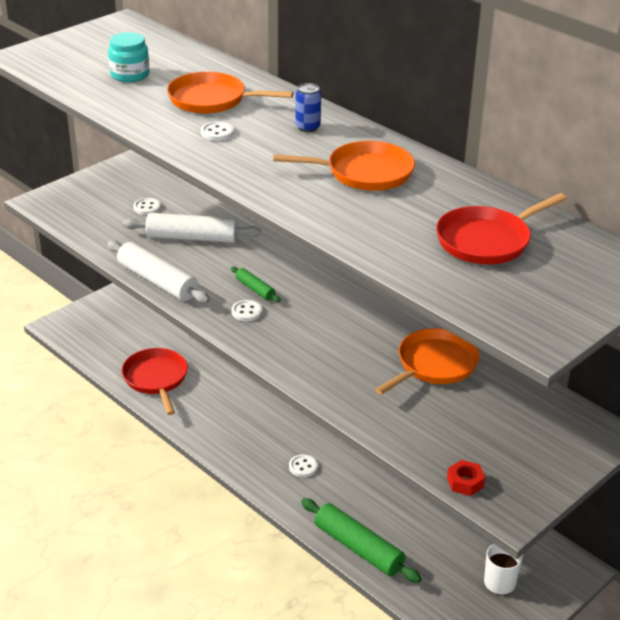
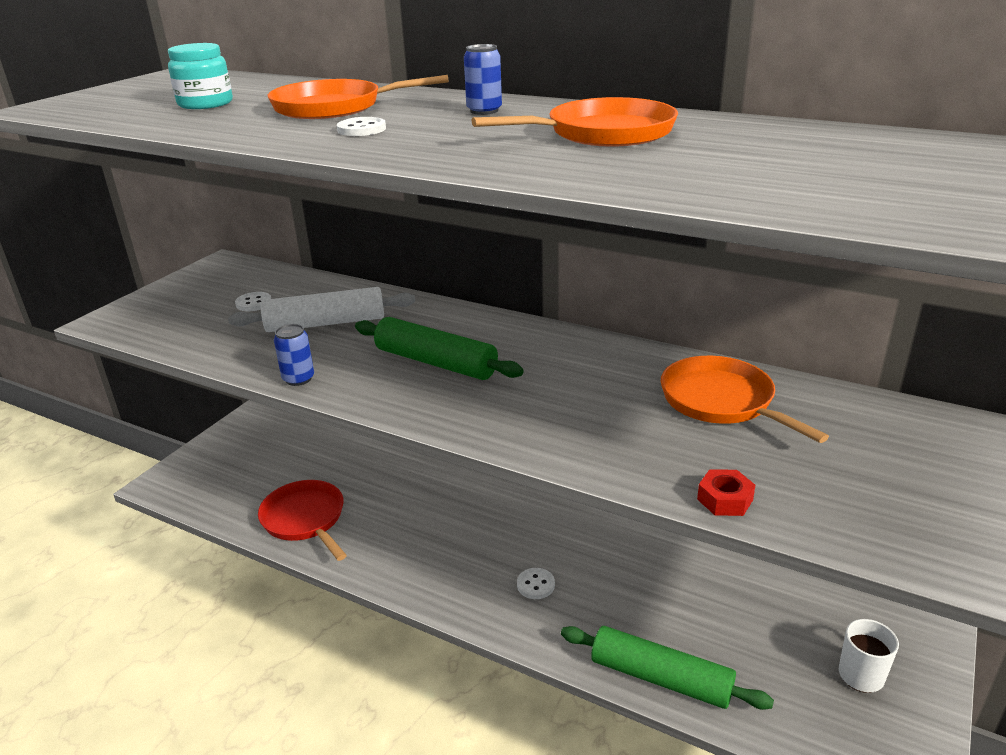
camera: 15 degrees left, 5 degrees down
(157, 281) = (298, 379): white rolling pin -> blue can
(247, 312) = (438, 390): white button -> none
(255, 289) = (435, 362): green rolling pin -> green rolling pin, size x1.96
(434, 365) = (721, 401): orange pan -> orange pan turned 60 degrees counterclockwise
(465, 482) = (892, 547): red nut -> red nut (724, 499)
(487, 240) = (856, 163): red pan -> none

